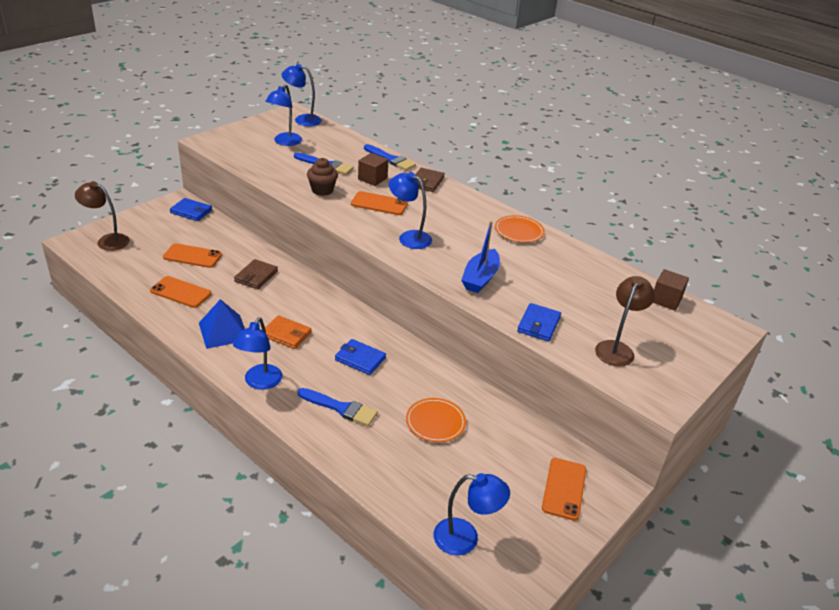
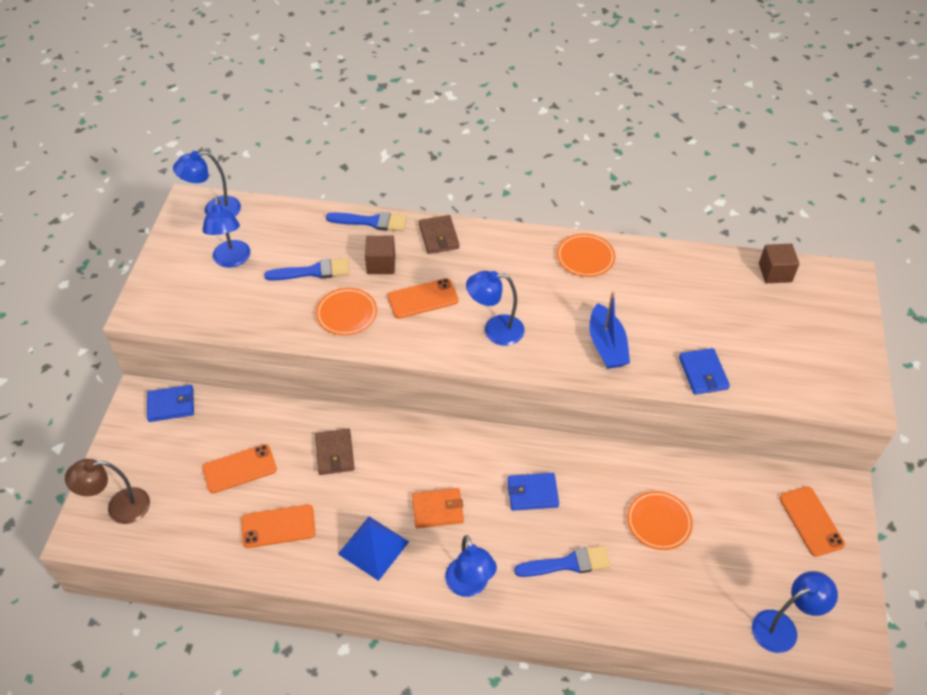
camera: 30 degrees left, 15 degrees up
(322, 190) = (346, 313): brown cupcake -> orange plate
(617, 348) = (785, 361): brown lamp -> none

